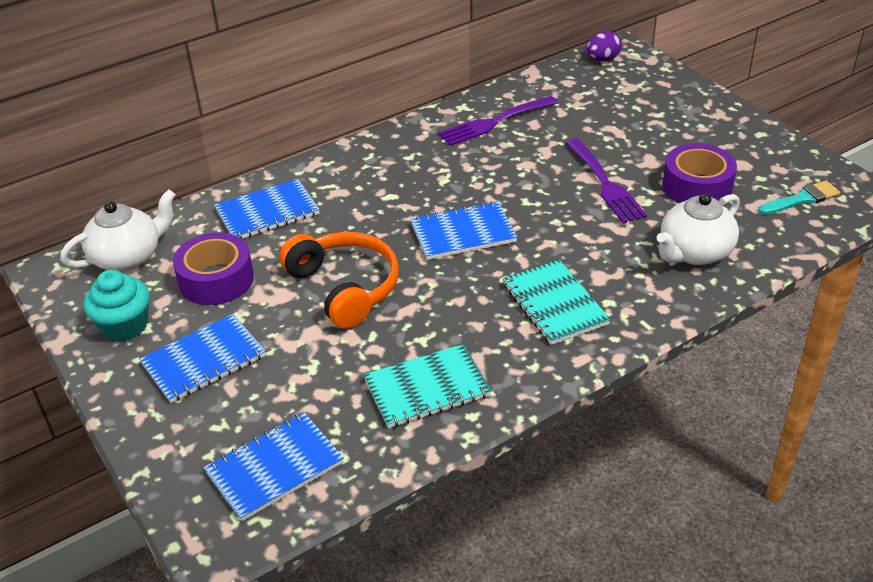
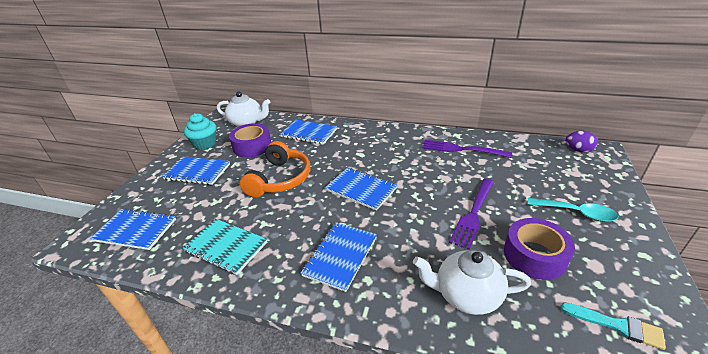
camera: 50 degrees right, 5 degrees down
(555, 304) = (340, 256): turquoise notebook -> blue notebook
(679, 128) = (576, 213): none -> turquoise spoon

